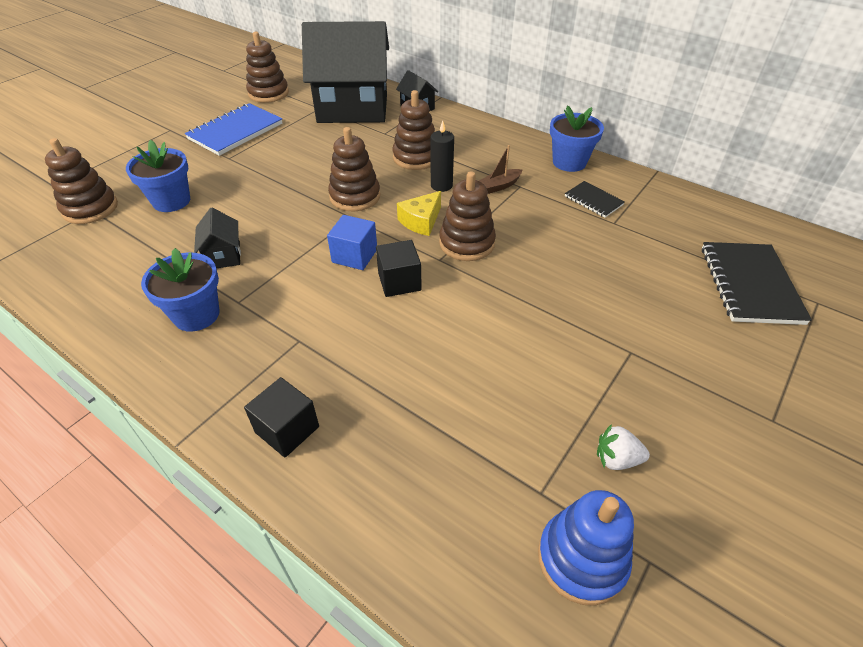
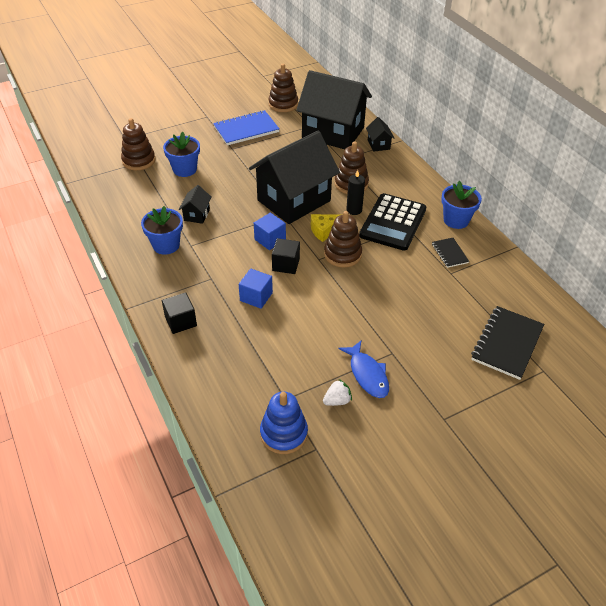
camera: 25 degrees right, 0 degrees up
(355, 196) = (294, 200): brown stacking toy -> black house
(386, 343) = (256, 297): none -> blue cube
(499, 186) = (393, 222): brown boat -> black calculator
(616, 459) = (337, 400): white strawberry -> white strawberry turned 120 degrees clockwise
(625, 397) = (367, 374): none -> blue fish

